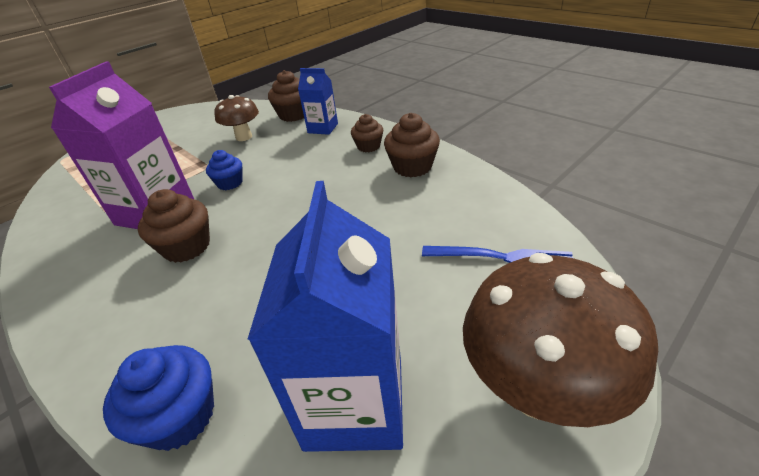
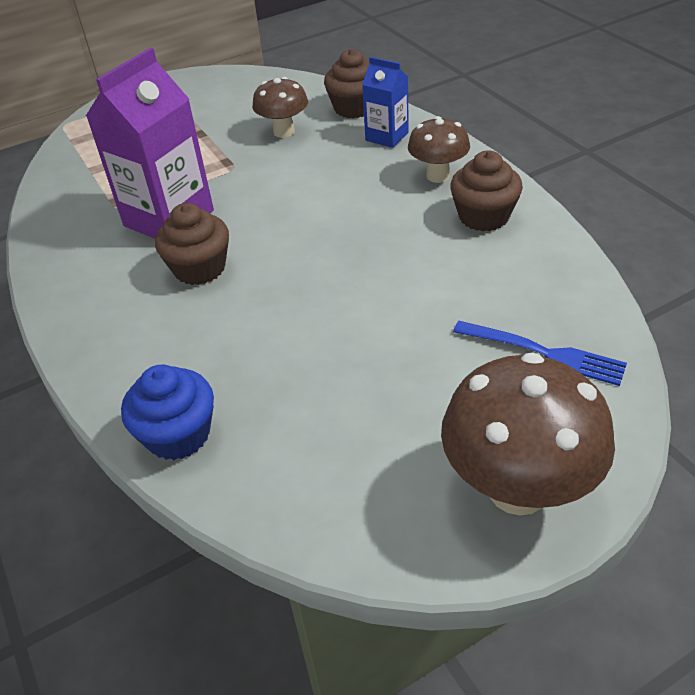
camera: 15 degrees right, 5 degrees up
(230, 183) = (257, 196): blue cupcake -> none
(355, 403) = (338, 459): blue carton -> none
(368, 146) = (438, 176): brown cupcake -> brown mushroom

